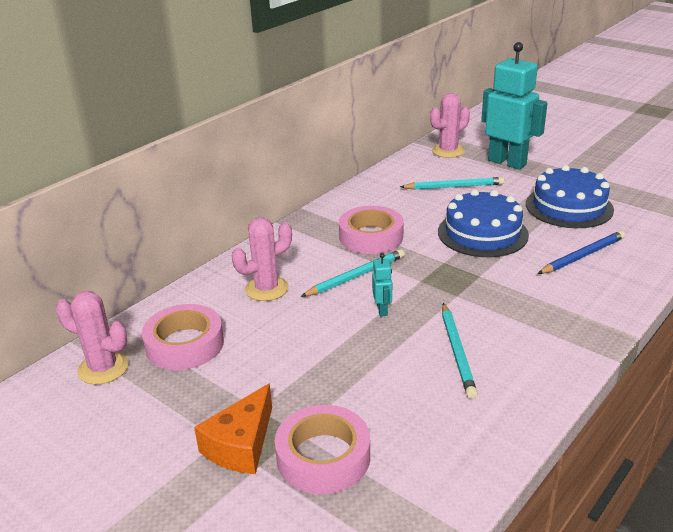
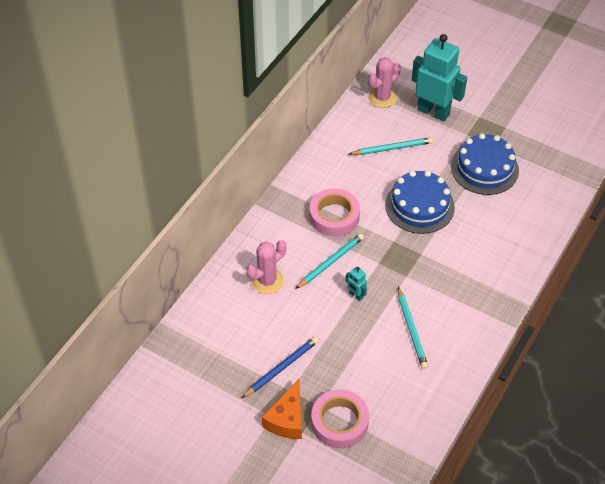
camera: 10 degrees left, 20 degrees up
(103, 368) = (175, 367): pink cactus -> none
(184, 344) = (224, 340): pink tape -> none
(382, 310) = (355, 295): turquoise robot -> turquoise robot turned 150 degrees clockwise
(582, 256) = (494, 226): blue pencil -> blue pencil (281, 368)

